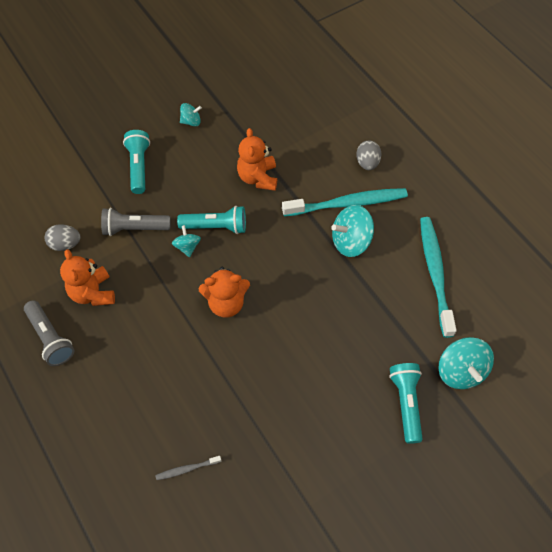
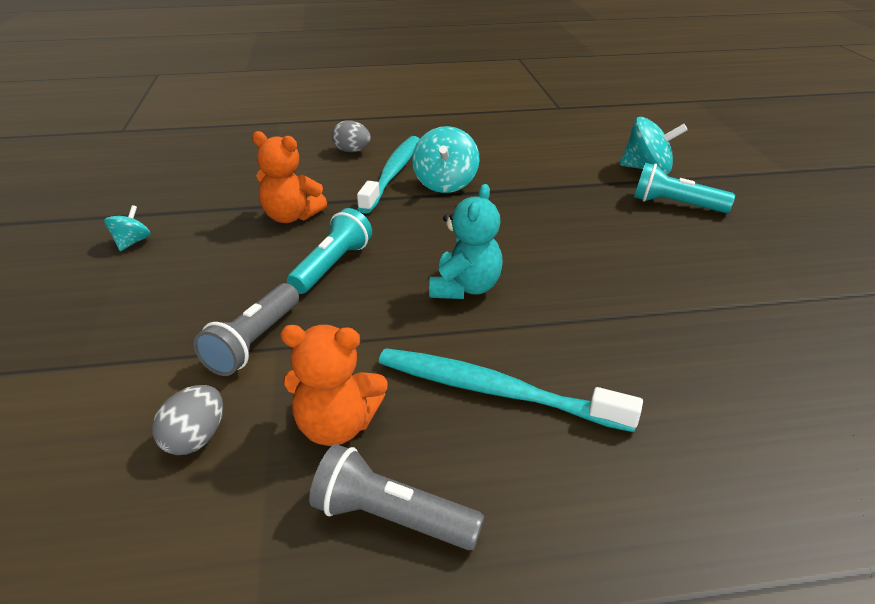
camera: 65 degrees left, 25 degrees down
(51, 338) = (391, 518): grey flashlight -> grey flashlight turned 150 degrees counterclockwise
(138, 167) = (143, 309): turquoise flashlight -> none
(187, 247) = (341, 298): turquoise spinning top -> none
(187, 469) = (735, 395): grey toothbrush -> none
(226, 303) = (465, 288): orange teddy bear -> turquoise teddy bear
(435, 274) = (524, 153): turquoise toothbrush -> turquoise toothbrush (496, 391)

